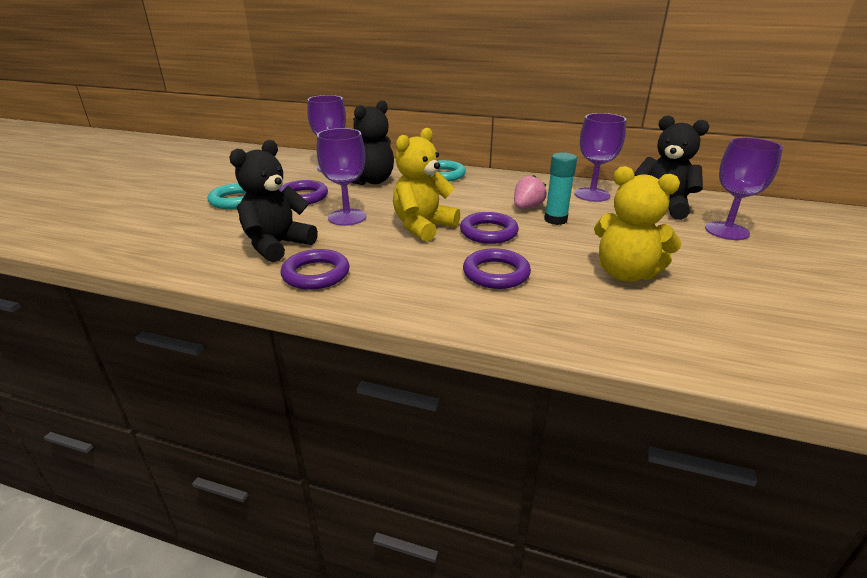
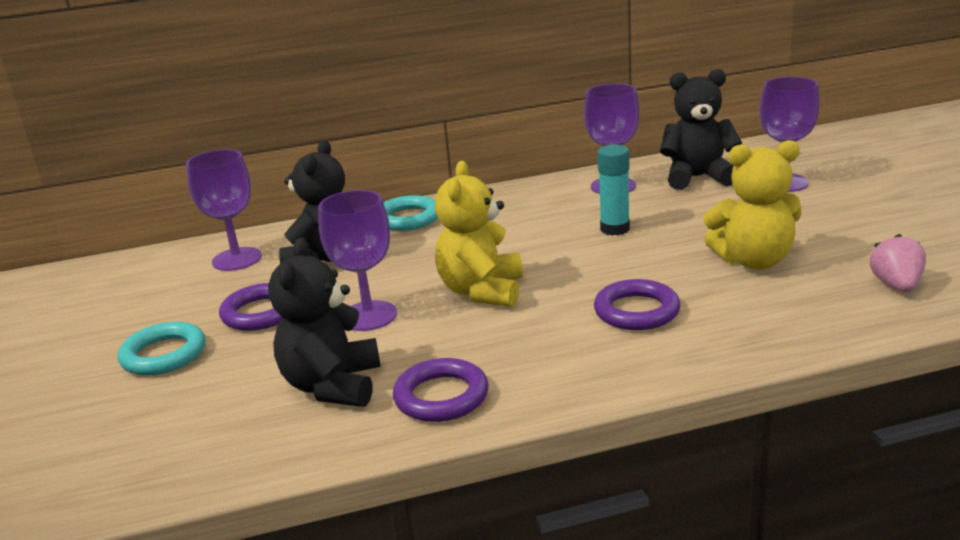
camera: 30 degrees left, 5 degrees down
(488, 232) = (565, 269): purple ring -> none
(527, 207) = (565, 225): pink strawberry -> pink strawberry (896, 285)

